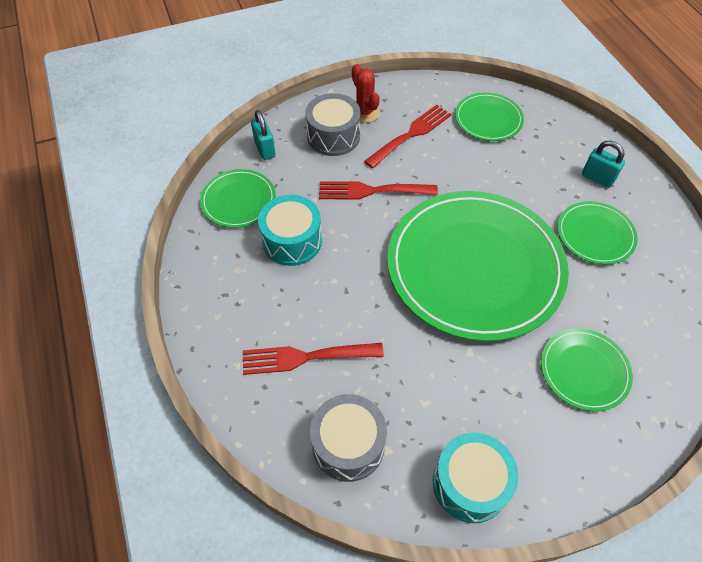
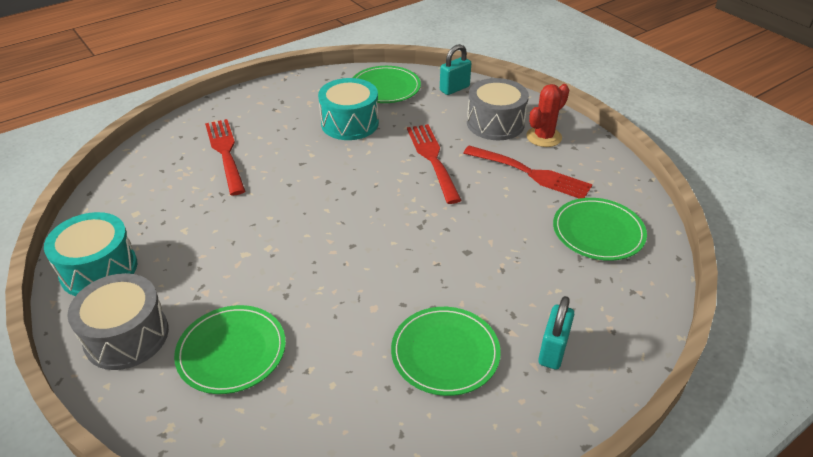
camera: 75 degrees right, 15 degrees down
(348, 444) = (141, 190): grey drum -> grey drum (126, 336)
(475, 267) = (356, 245): green plate -> none

